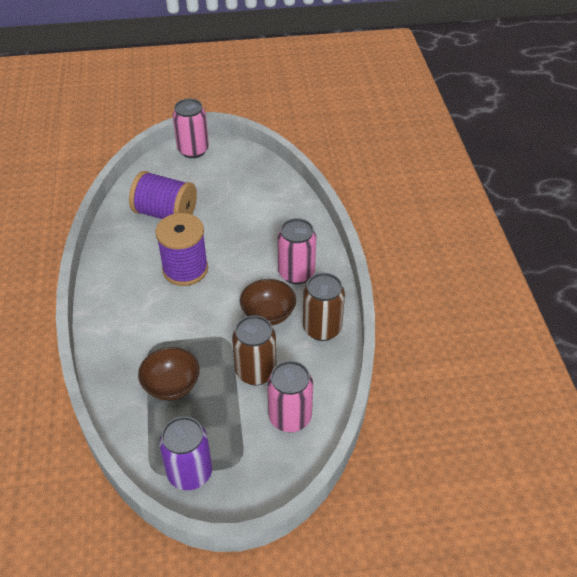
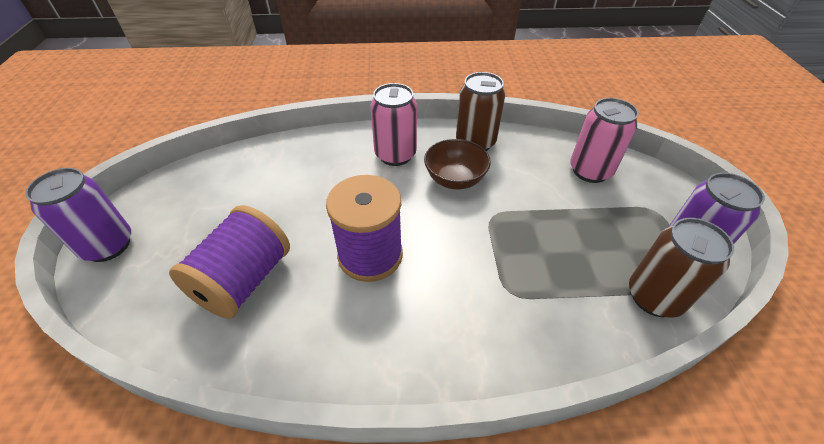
camera: 85 degrees left, 0 degrees up
(171, 385) = (571, 269): brown bowl -> none
(193, 150) = (108, 245): pink can -> purple can
(256, 372) = (537, 193): brown can -> brown can (654, 297)

